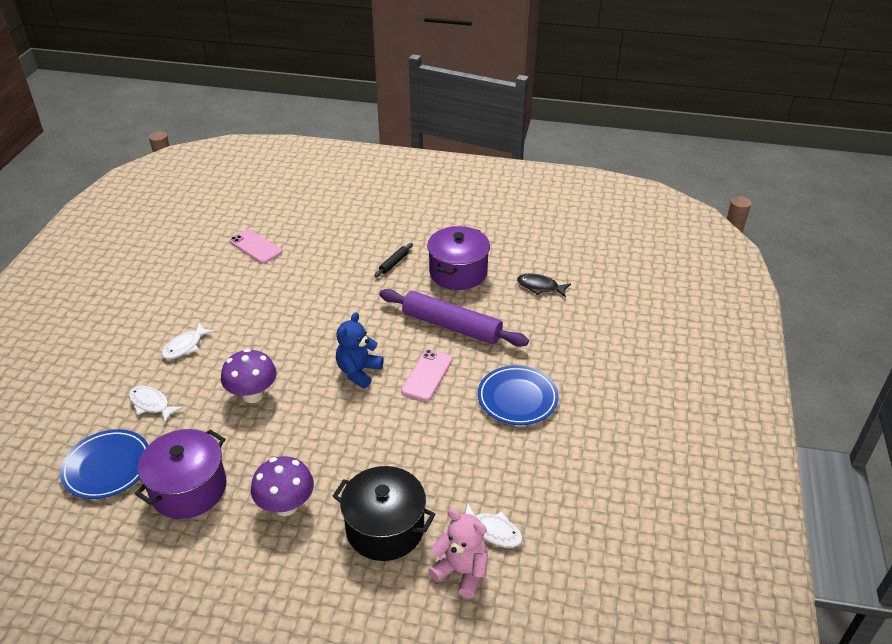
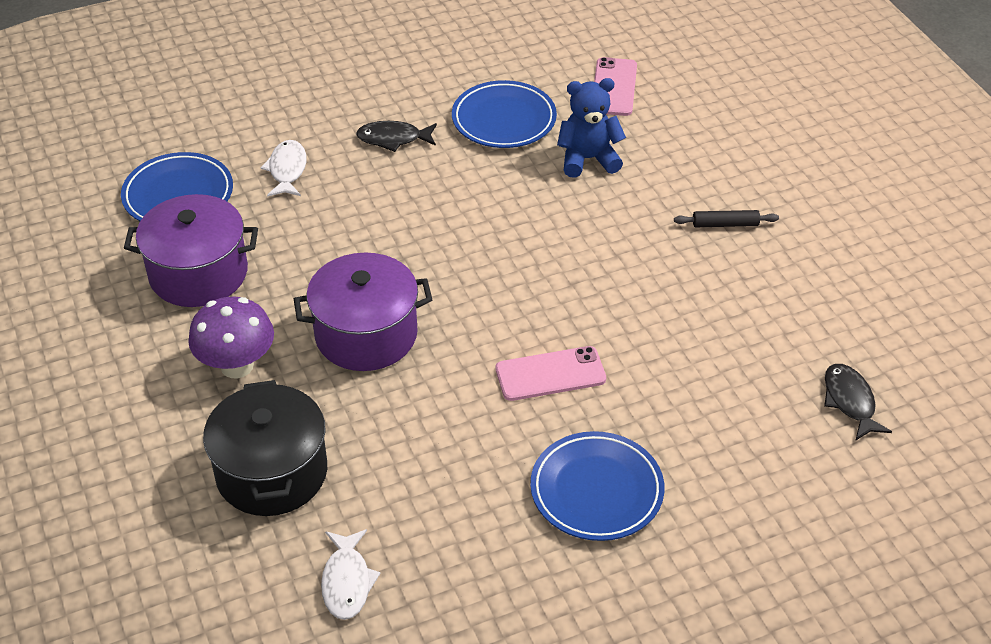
camera: 55 degrees right, 5 degrees up
(185, 346) = (393, 139): white fish -> black fish
(227, 297) = (504, 120): none -> blue plate
(253, 395) = (371, 238): purple mushroom -> none
(358, 372) = (494, 306): blue teddy bear -> blue teddy bear (588, 159)
(451, 326) = (666, 348): purple rolling pin -> none
(458, 272) = (779, 297): purple pot -> purple pot (366, 334)
(461, 571) = (262, 582): pink teddy bear -> none

